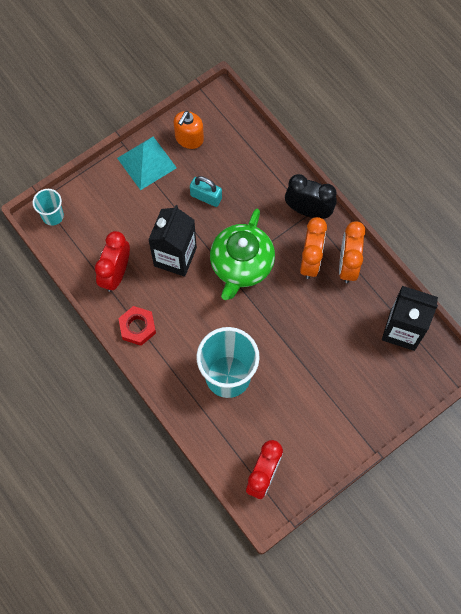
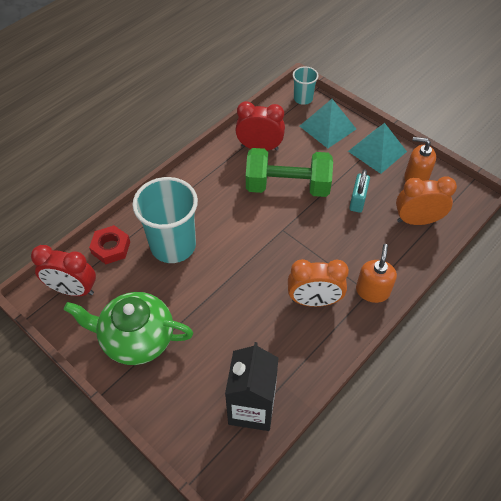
camera: 80 degrees right, 15 degrees down
(102, 201) = (327, 127): none -> turquoise pyramid
(137, 327) = (211, 170): red nut -> red nut (111, 248)
(175, 257) = (287, 186): black carton -> green dumbbell
(241, 265) = (292, 240): green teapot -> green teapot (136, 338)
(308, 210) = (372, 291): black clock -> orange soap dispenser
(347, 265) = (319, 338): orange clock -> orange clock (417, 220)

